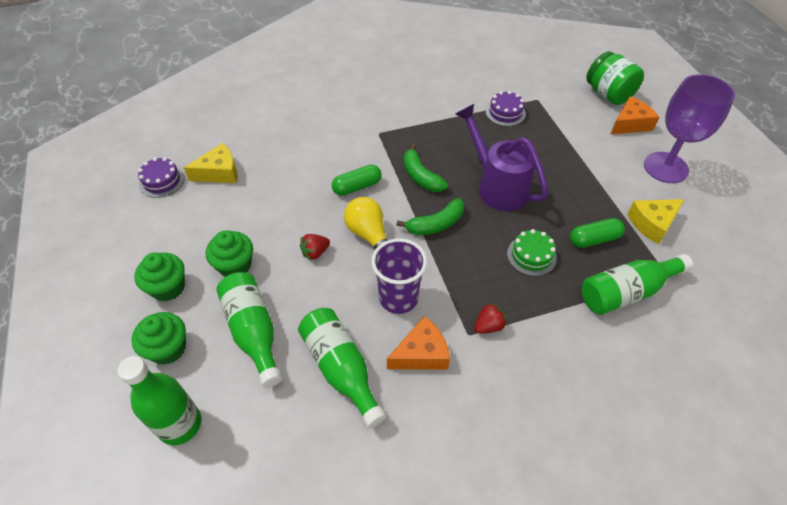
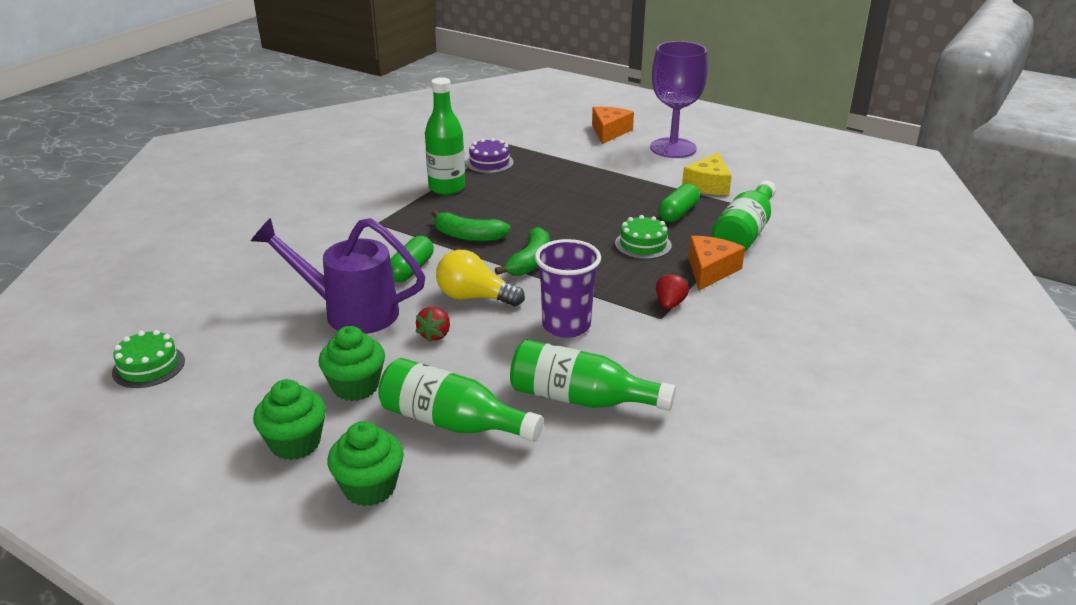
camera: 40 degrees left, 20 degrees down
(162, 181) = (148, 366): purple cake -> green cake
(180, 424) = (472, 532): green bottle -> green bottle (447, 188)
(219, 172) = (222, 327): yellow cheese -> none
(421, 353) = (639, 350): orange cheese -> orange cheese (710, 270)
(497, 186) = (551, 213): purple watering can -> purple watering can (350, 312)
(608, 94) = (565, 119): green jar -> none

